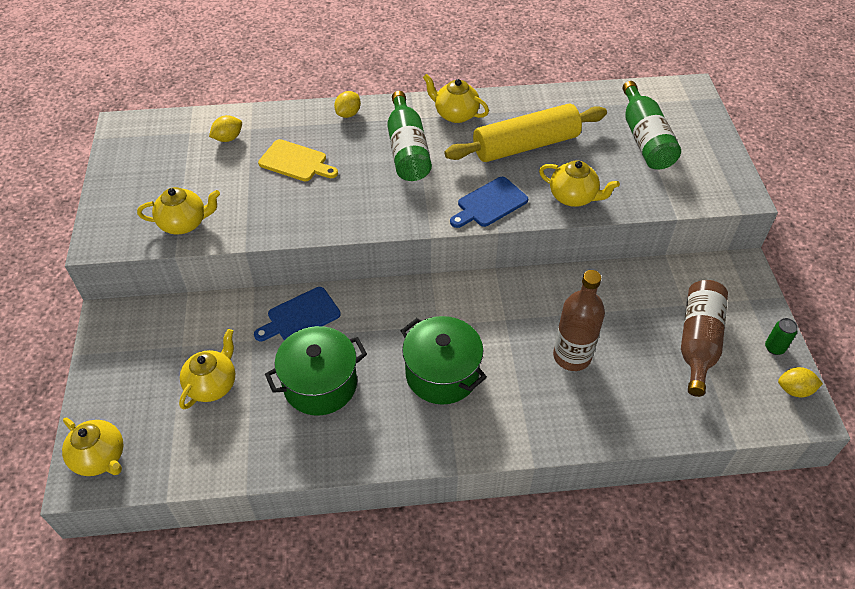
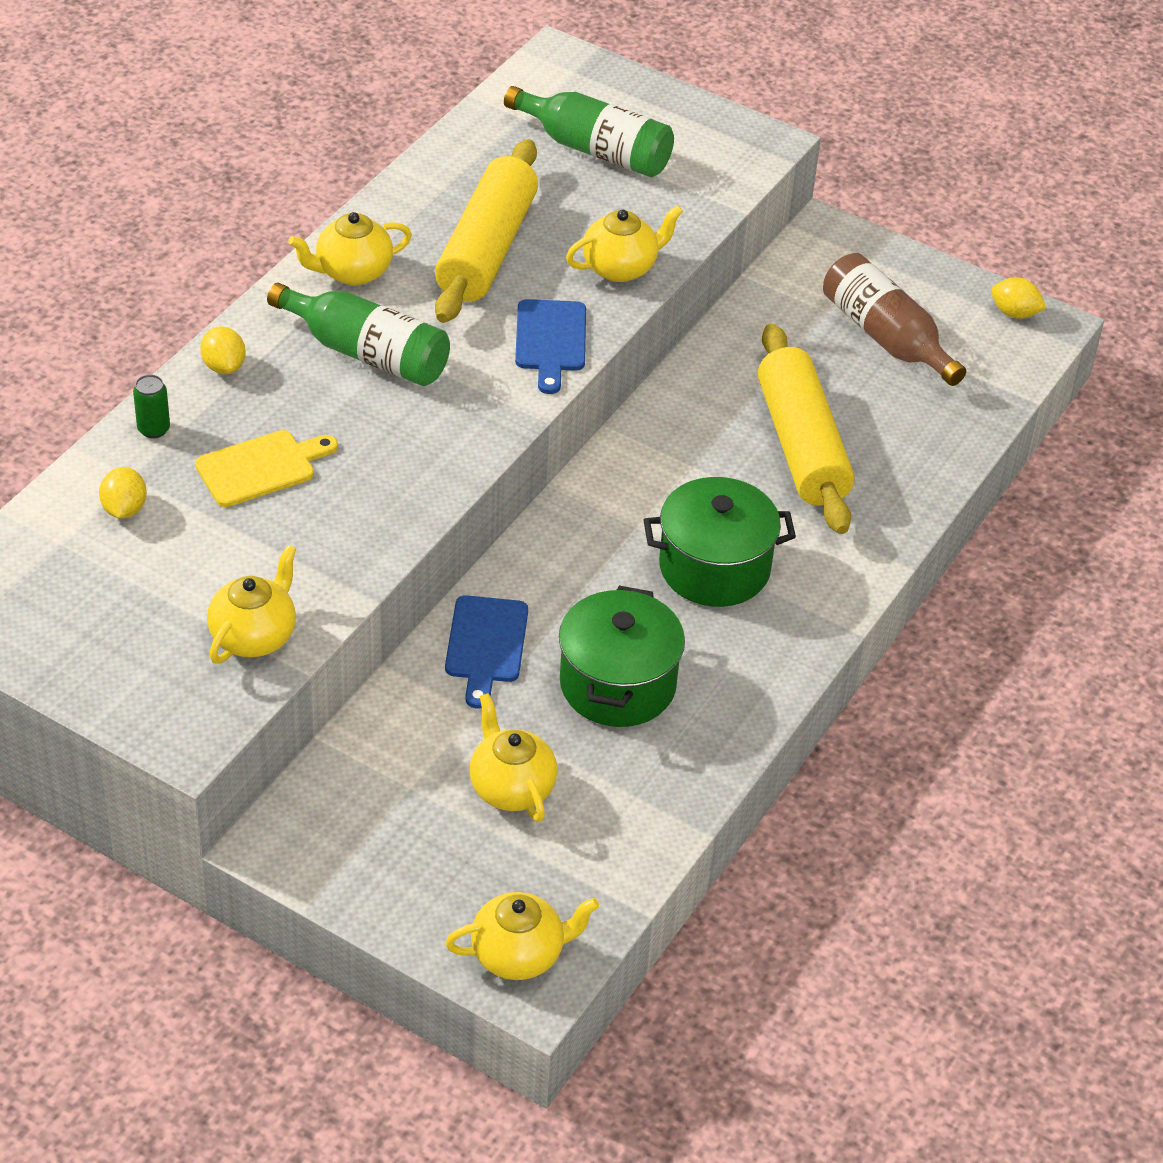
camera: 55 degrees left, 5 degrees down
(572, 356) = (802, 445): brown bottle -> yellow rolling pin
(774, 348) = (951, 288): green can -> green can (153, 429)
(794, 390) = (1014, 313): yellow lemon -> yellow lemon turned 75 degrees clockwise

